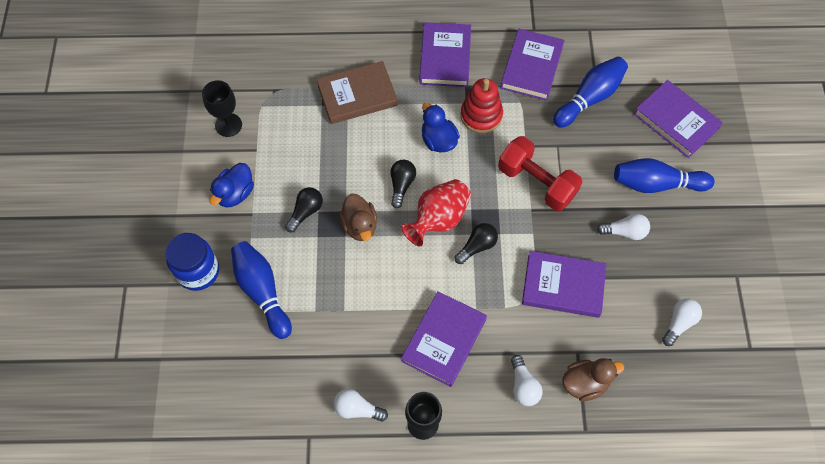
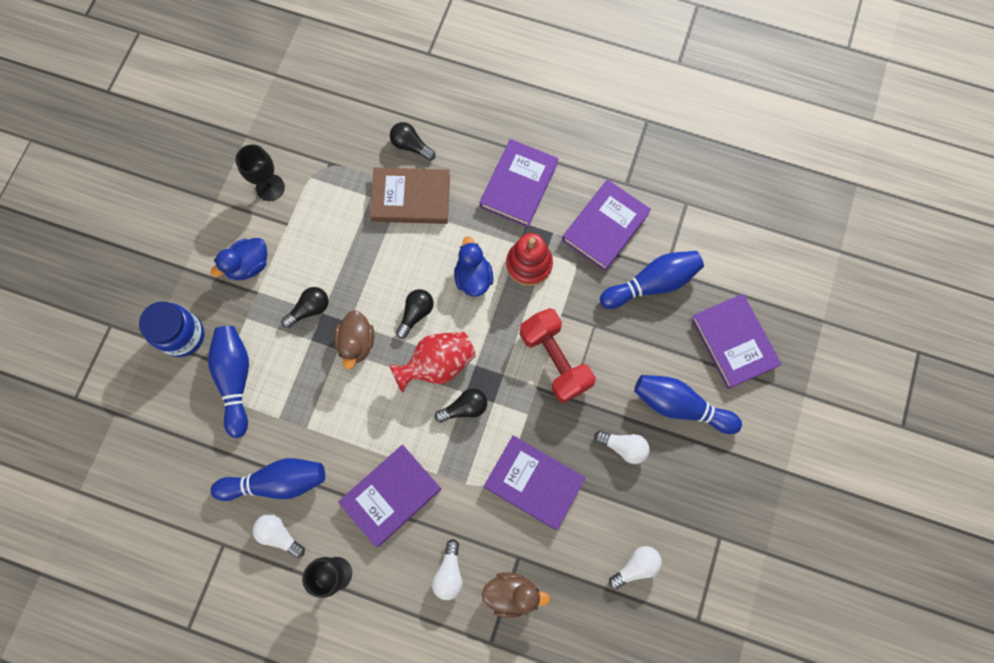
camera: 20 degrees right, 10 degrees up
(336, 365) = (277, 482): none -> blue bowling pin
(340, 55) = (411, 146): none -> black light bulb

